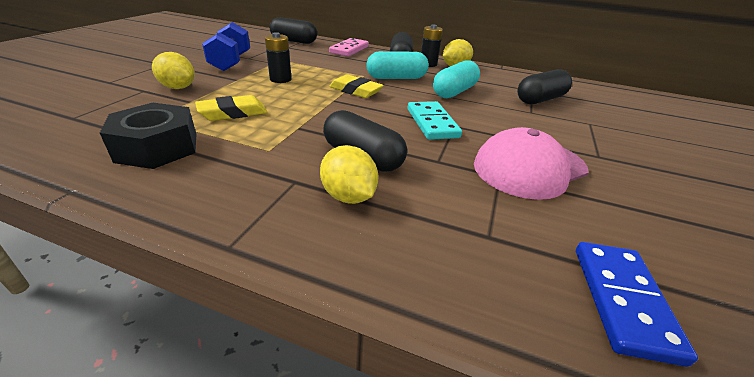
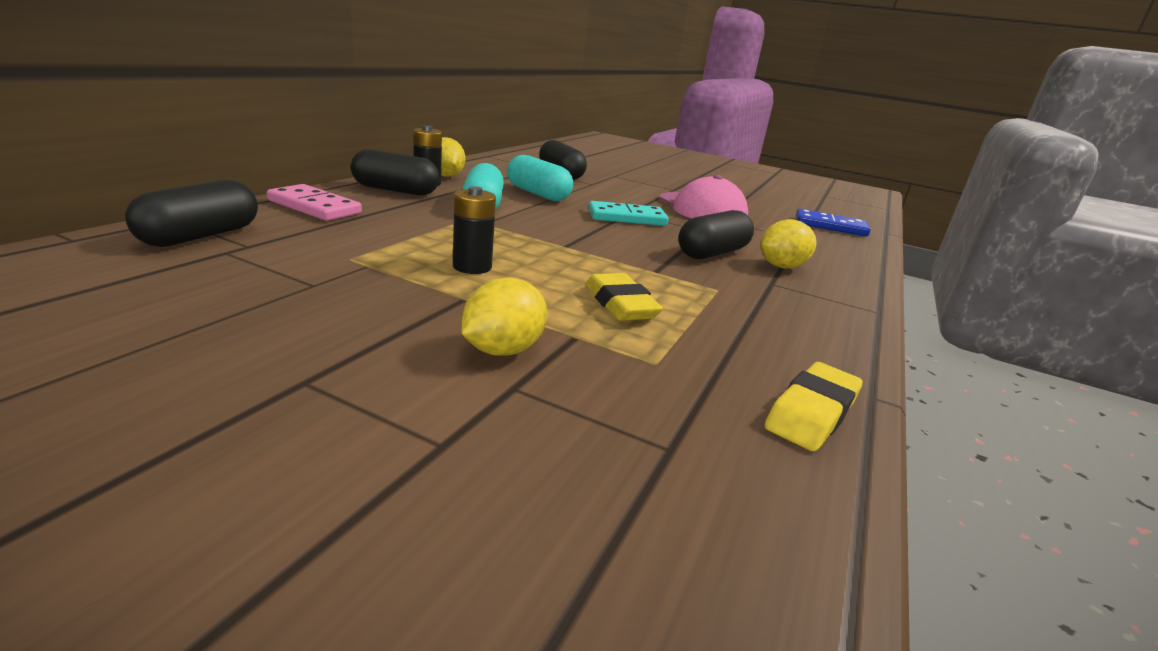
camera: 85 degrees left, 10 degrees down
(157, 147) = (744, 351): black nut -> none
(231, 62) = (341, 301): blue dumbbell -> none
(355, 91) = (531, 231): yellow eraser -> yellow eraser (811, 413)

